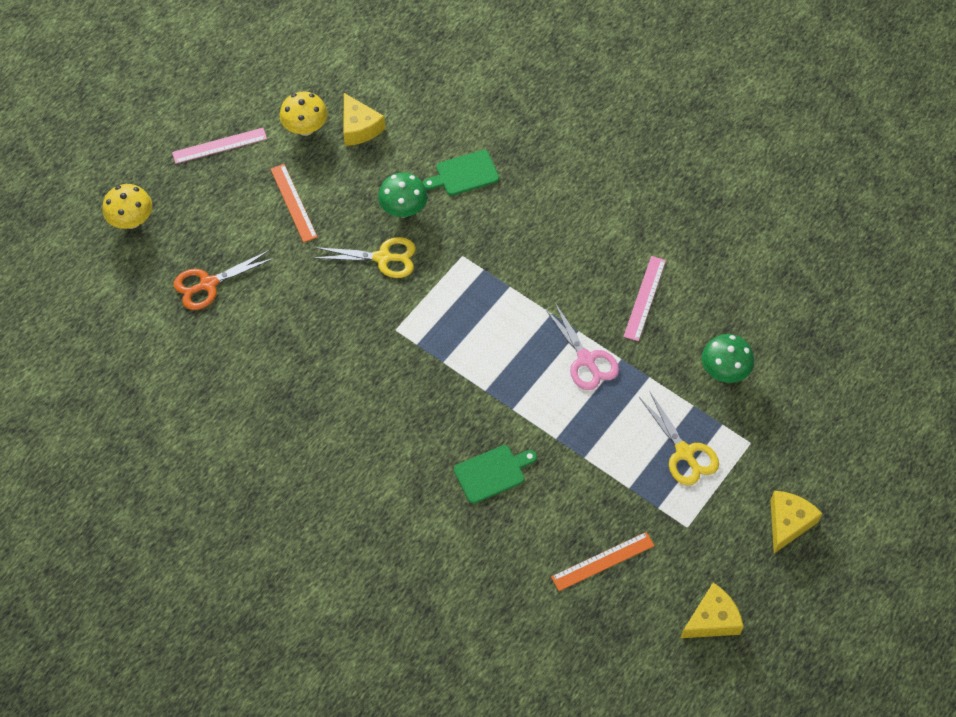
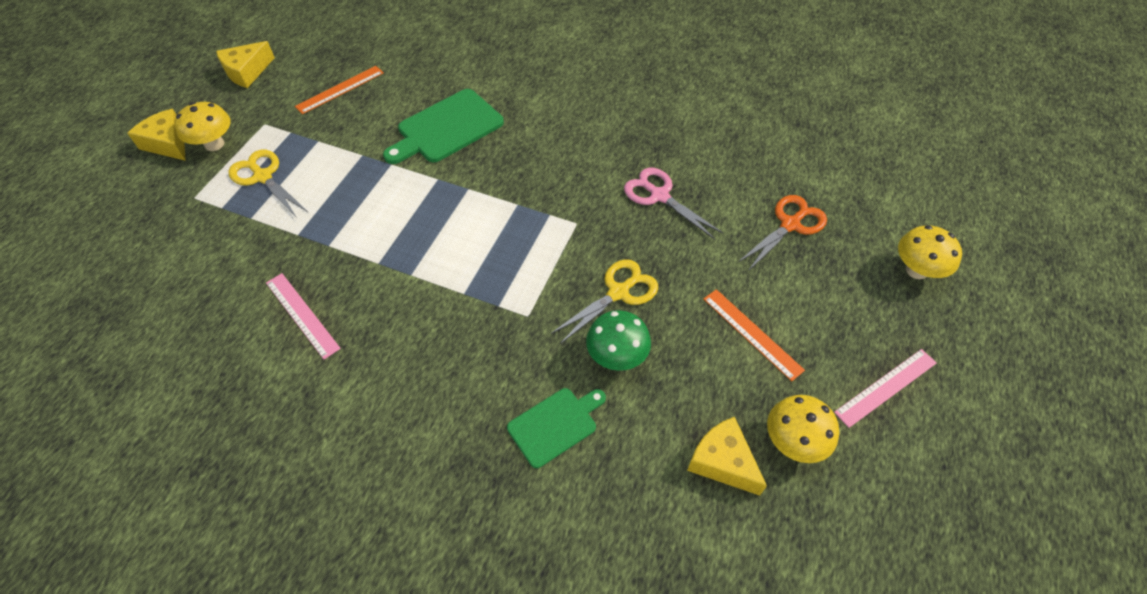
camera: 165 degrees right, 5 degrees down
(383, 258) = (618, 292): yellow scissors -> yellow scissors turned 150 degrees clockwise
(492, 473) = (447, 128): green cutting board -> green cutting board, size x1.59
(586, 359) = (367, 237): pink scissors -> pink scissors (659, 196)
(644, 298) = (302, 315): pink ruler -> pink ruler turned 45 degrees counterclockwise
(724, 371) = (213, 256): green mushroom -> none
(738, 510) = (214, 144): none -> yellow mushroom
(788, 523) = (168, 143): yellow cheese -> yellow cheese turned 120 degrees clockwise

